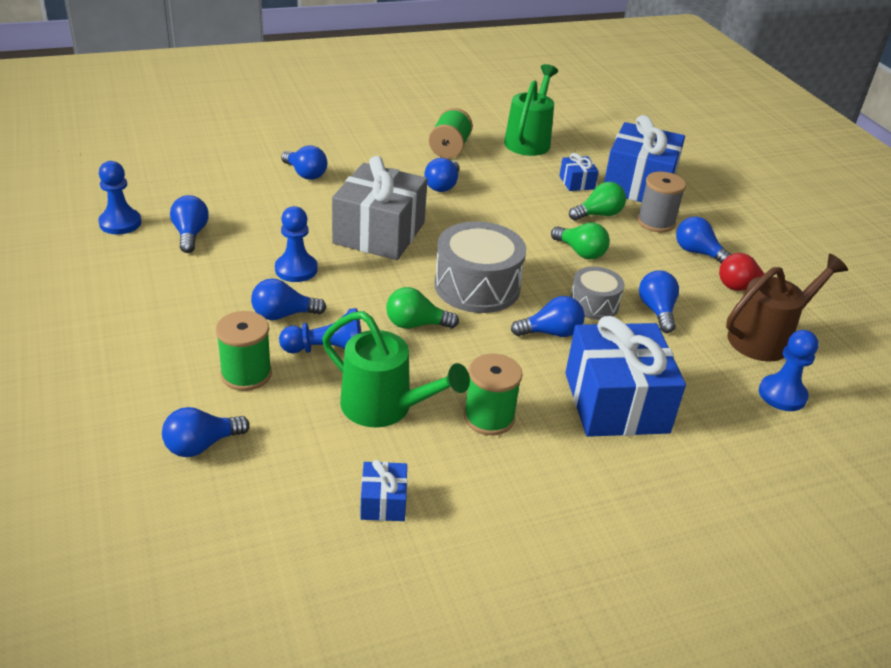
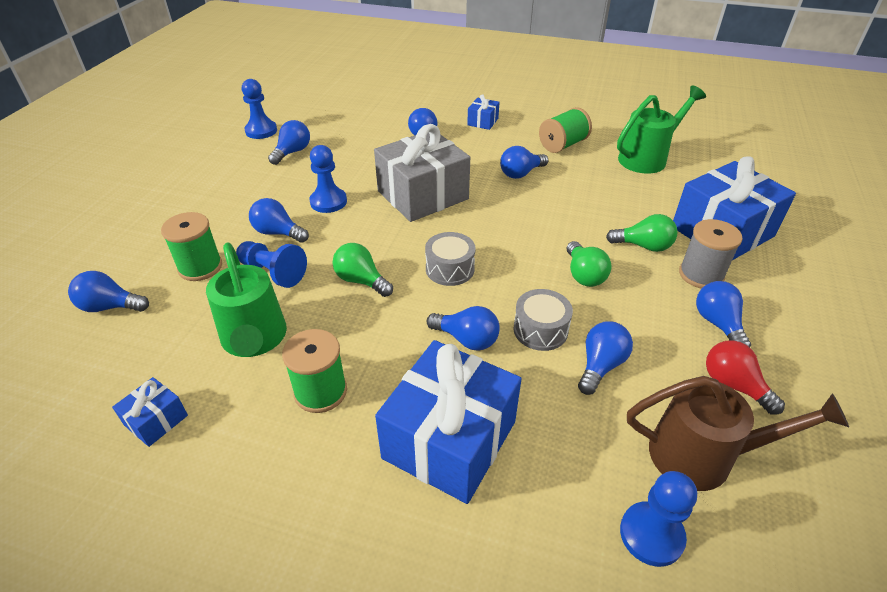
camera: 40 degrees right, 5 degrees up
(477, 286) = (450, 269): grey drum -> grey drum, size x0.57
(577, 182) = (654, 209): blue gift -> blue gift (483, 122)

